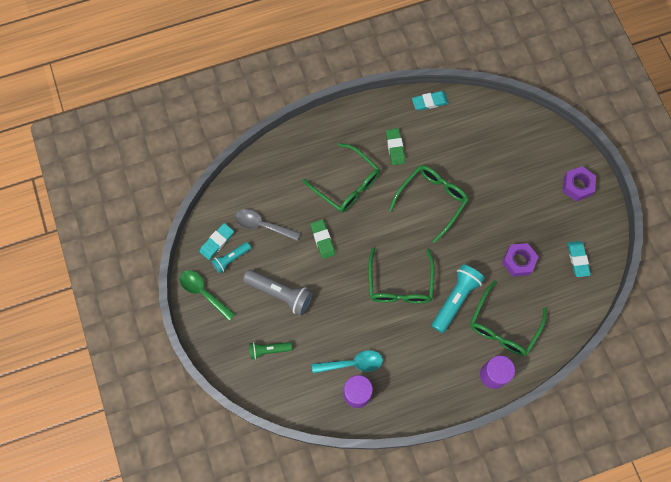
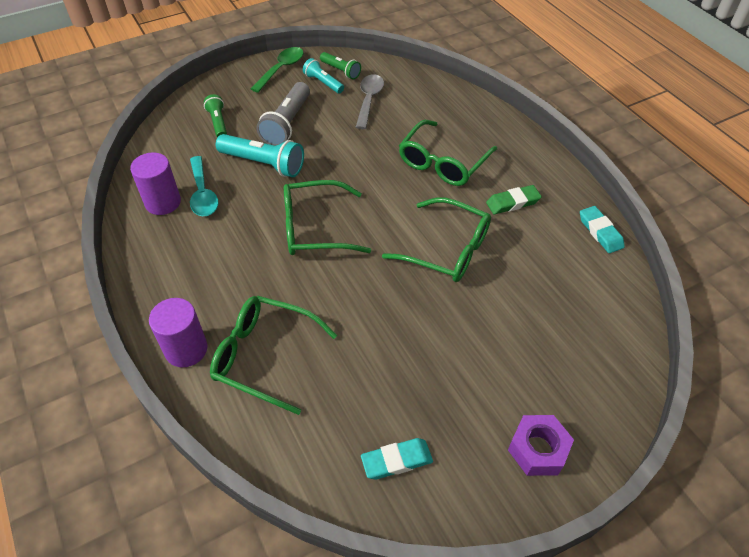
camera: 80 degrees right, 20 degrees down
(217, 242) = (340, 71): turquoise eraser -> green flashlight
(322, 240) = (362, 150): green eraser -> none
(455, 299) = (301, 292): turquoise flashlight -> turquoise flashlight (263, 164)
(518, 261) = (375, 368): purple nut -> none

